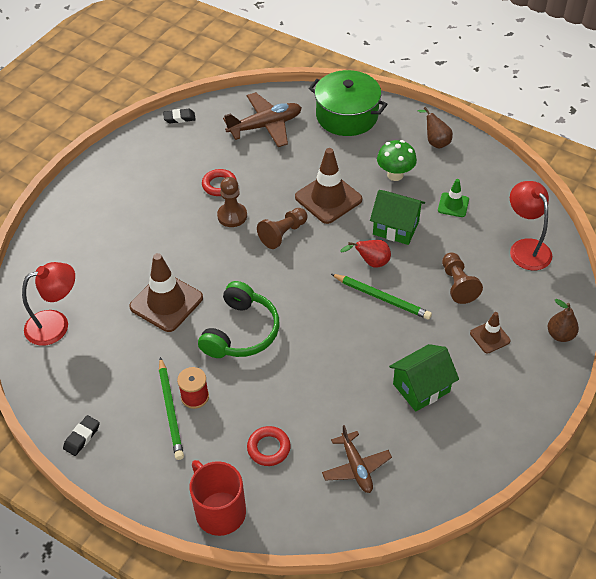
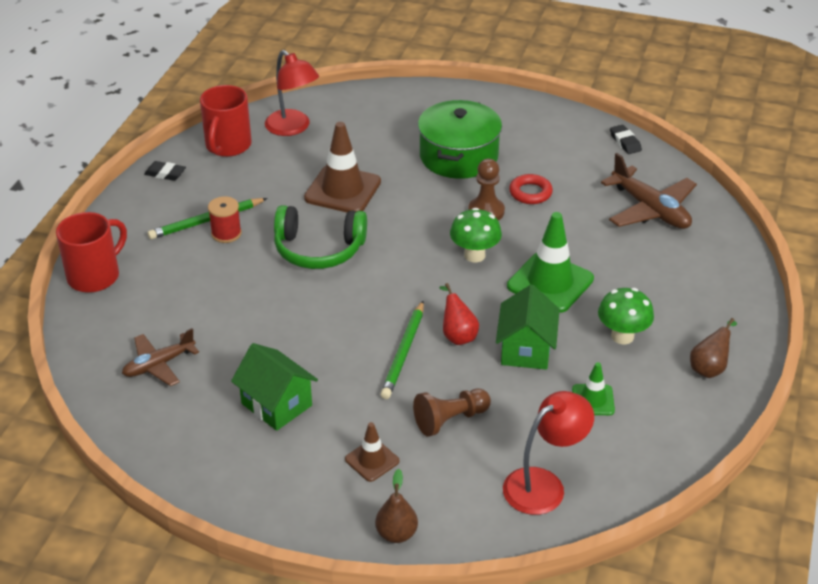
camera: 75 degrees right, 10 degrees down
(59, 379) = (228, 146): none -> red mug
(268, 448) = (172, 296): red ring -> none
(283, 234) = (474, 255): brown pawn -> green mushroom
(328, 198) = (550, 282): brown traffic cone -> green traffic cone
(347, 116) = (711, 276): green pot -> green pot (458, 156)

